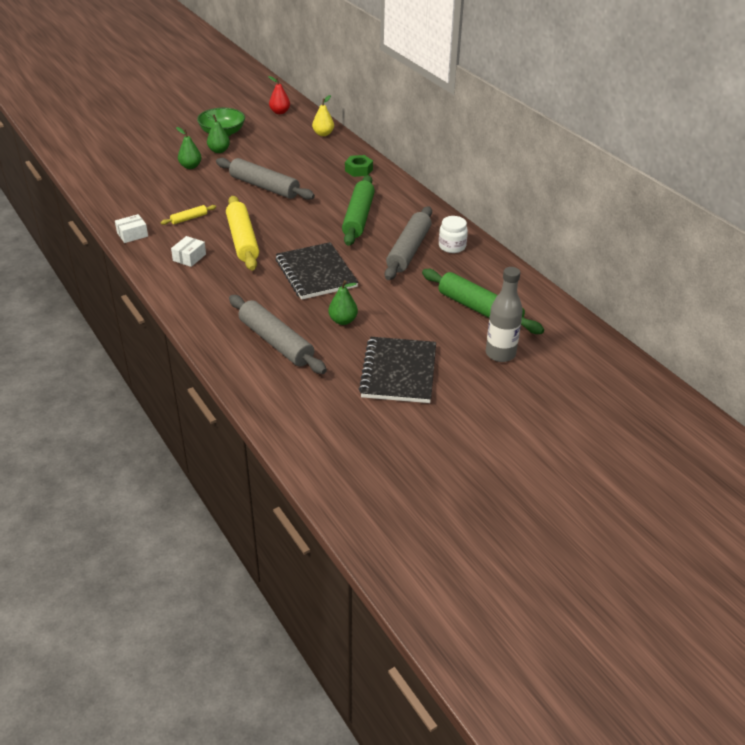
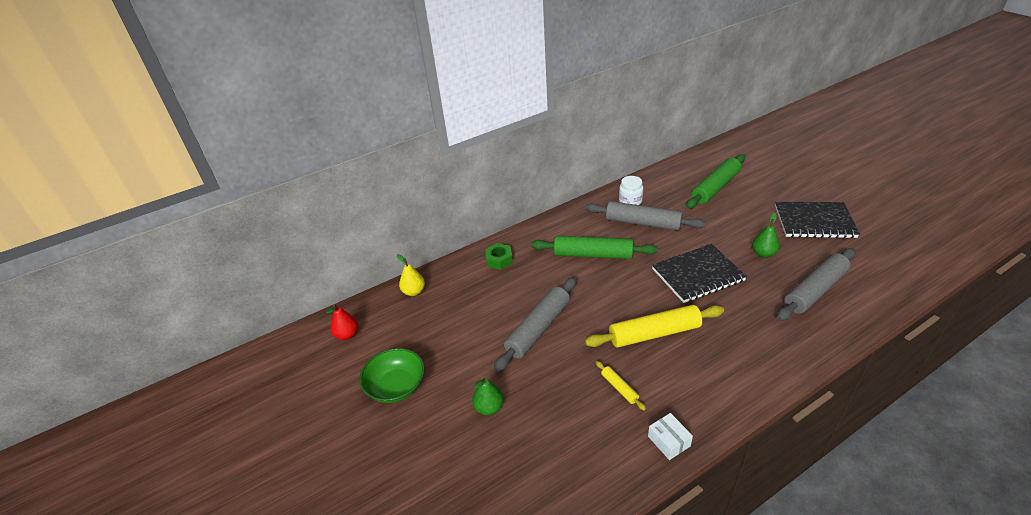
camera: 85 degrees left, 0 degrees up
(189, 257) = (701, 374): white box -> none
(219, 151) = (447, 383): green pear -> none
(500, 354) = (765, 179): grey bottle -> none

